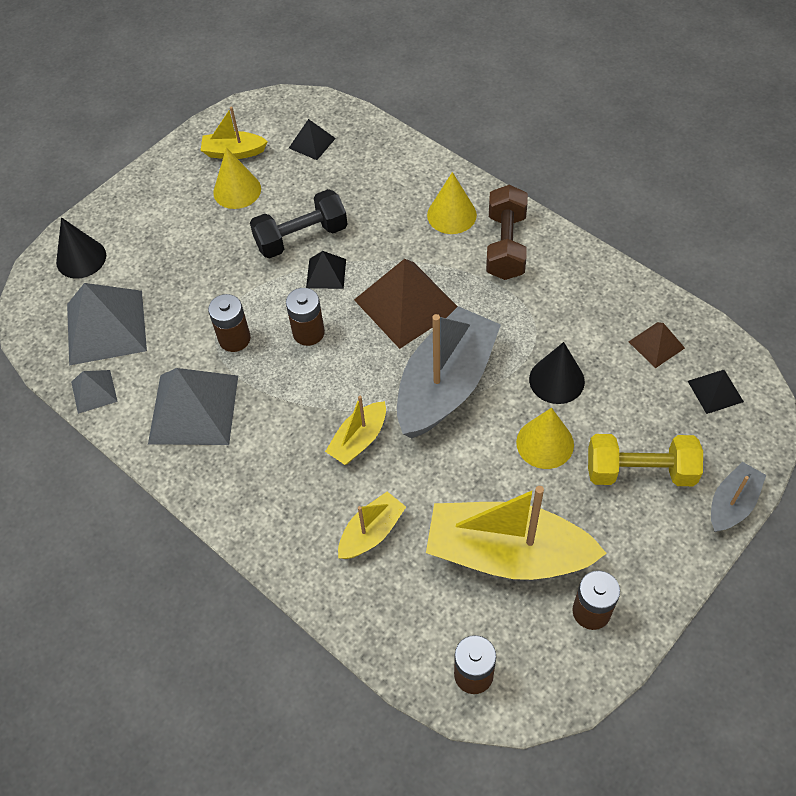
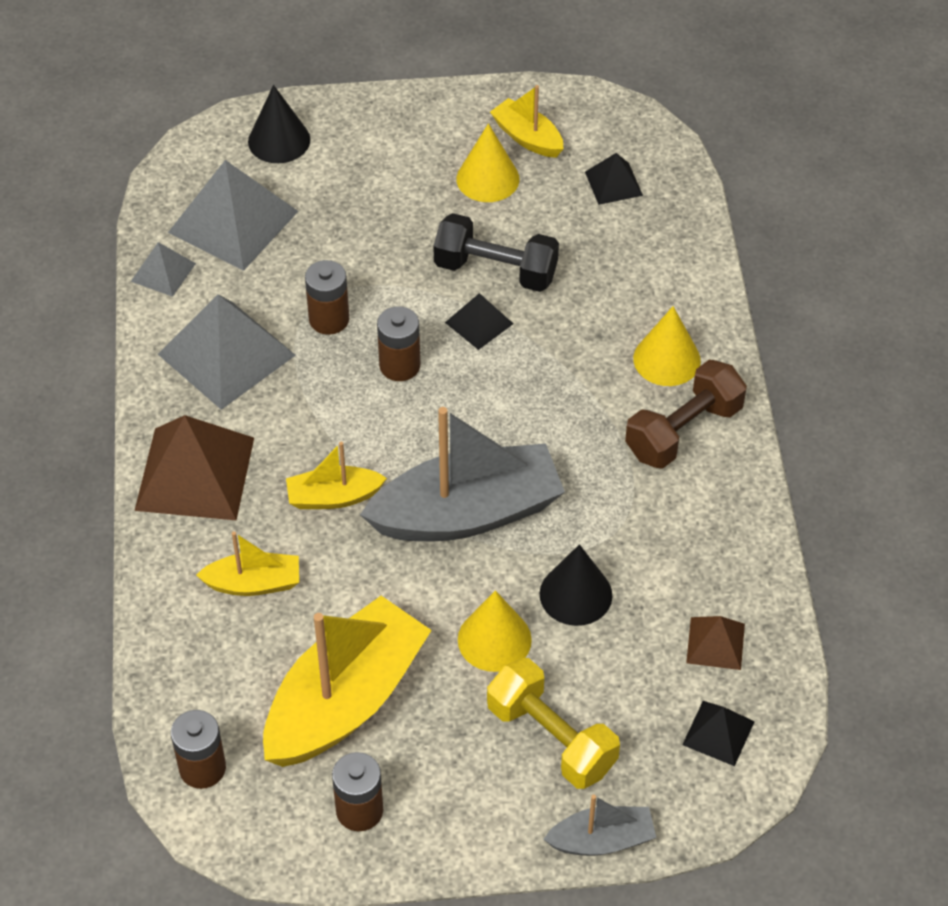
camera: 40 degrees right, 5 degrees down
(406, 304) = (520, 411): brown pyramid -> brown pyramid (195, 473)
(507, 553) = (346, 700): yellow boat -> yellow boat turned 75 degrees clockwise

